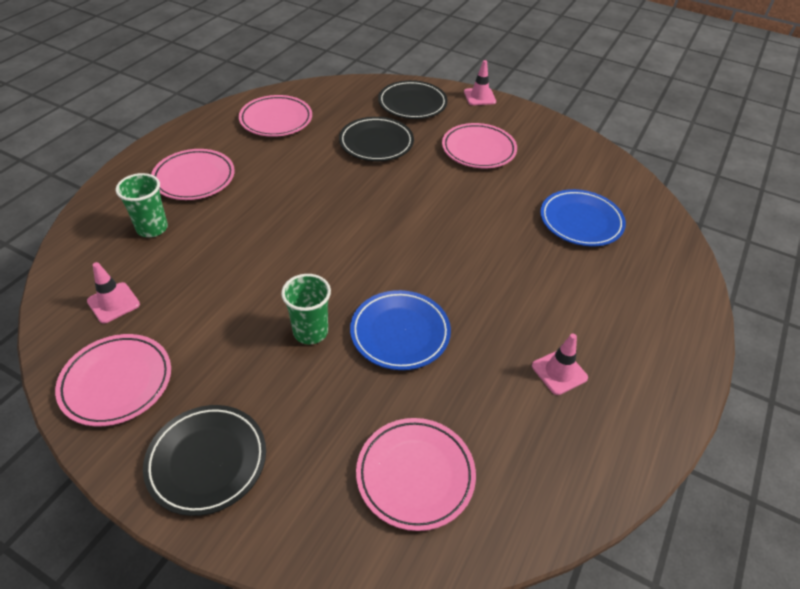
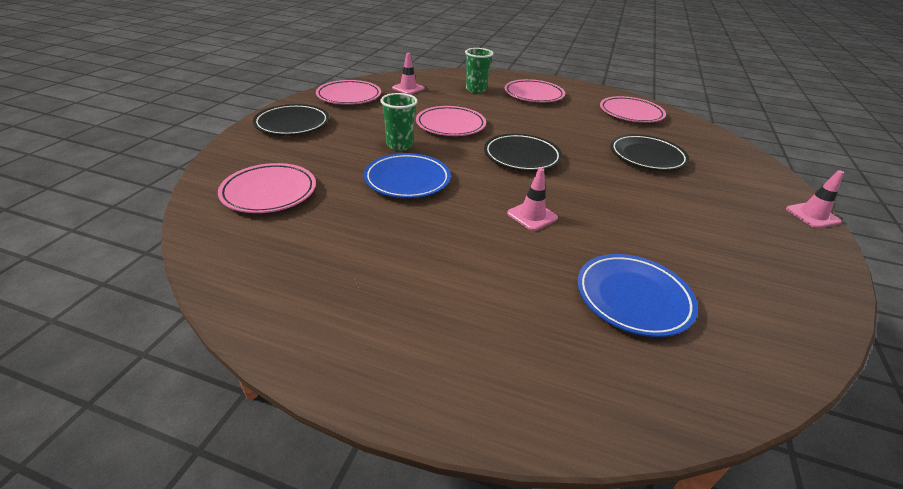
camera: 80 degrees right, 10 degrees down
(412, 104) = (736, 172): black plate -> black plate (522, 156)
(478, 150) = (701, 216): pink plate -> pink plate (450, 125)
(559, 372) = (376, 270): pink traffic cone -> pink traffic cone (532, 216)

